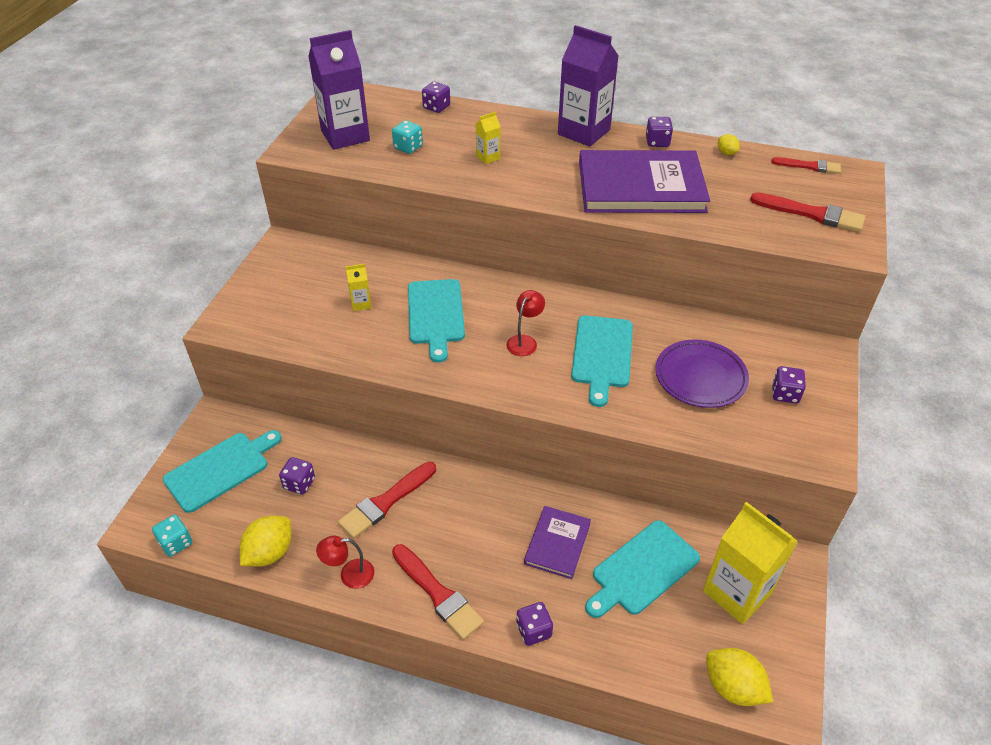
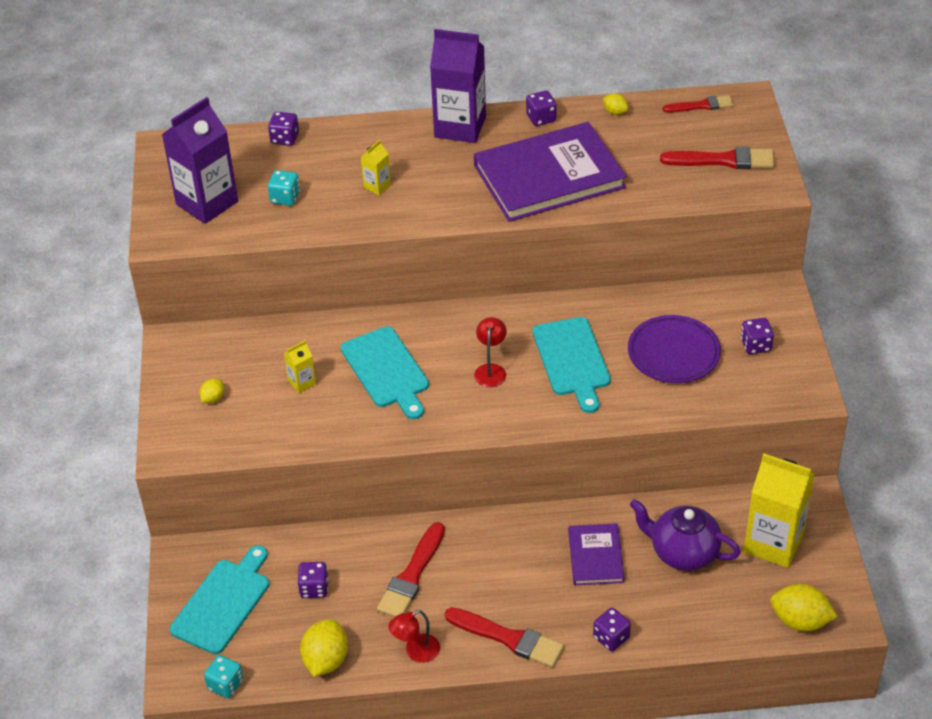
camera: 20 degrees left, 0 degrees up
(284, 294) = (213, 398): none -> yellow lemon
(642, 569) = (683, 552): turquoise cutting board -> purple teapot

